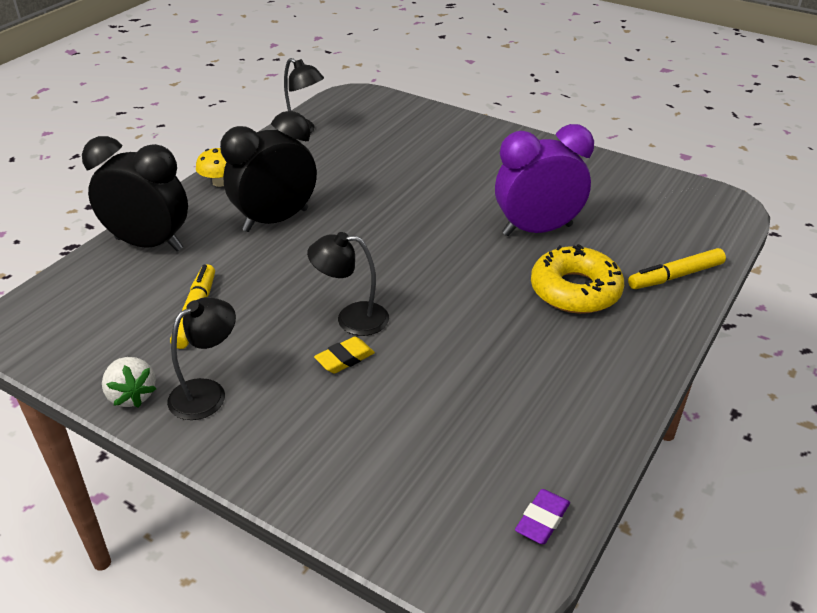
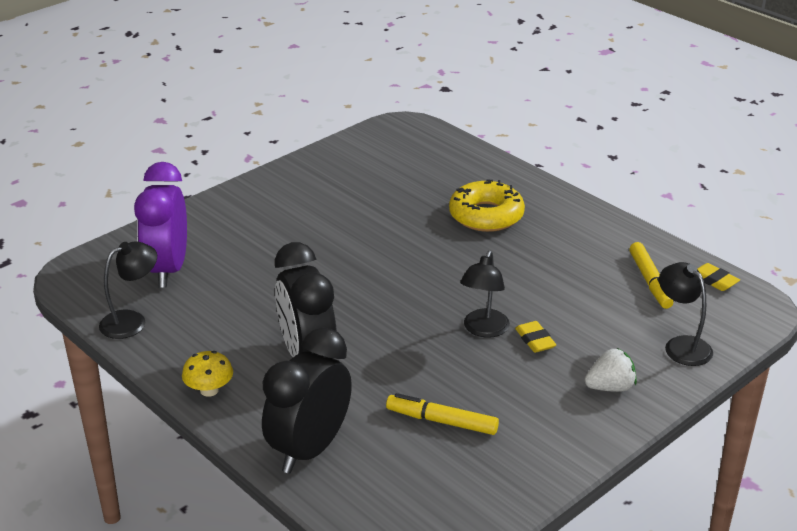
camera: 75 degrees left, 5 degrees down
(132, 395) = (550, 466): white strawberry -> white strawberry (610, 387)
(207, 393) = (558, 420): black lamp -> black lamp (681, 345)
(537, 230) = (397, 214): purple clock -> purple clock (167, 269)
(542, 520) = (714, 280): purple eraser -> yellow eraser
(675, 276) = (485, 170): yellow marker -> yellow marker (650, 281)

